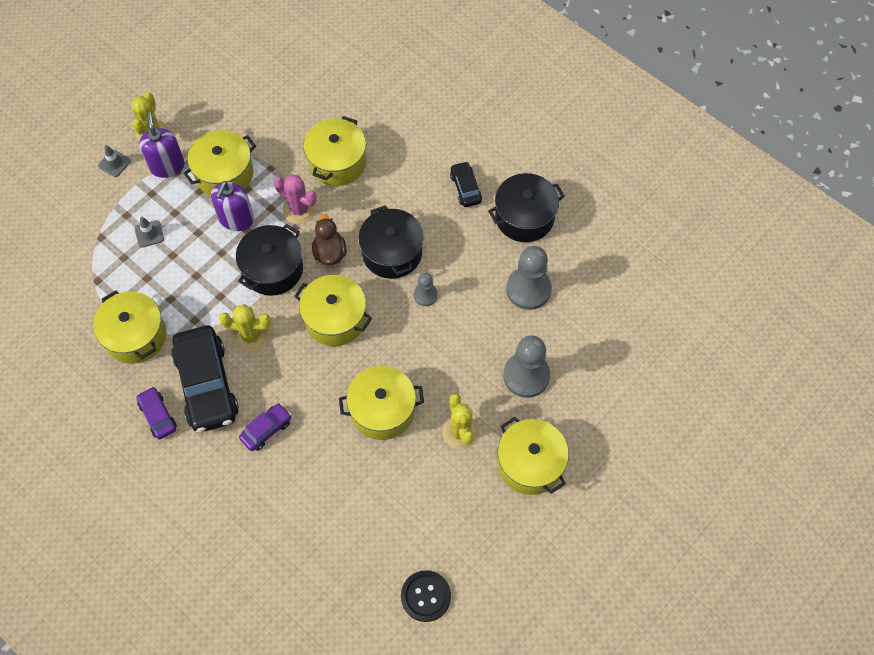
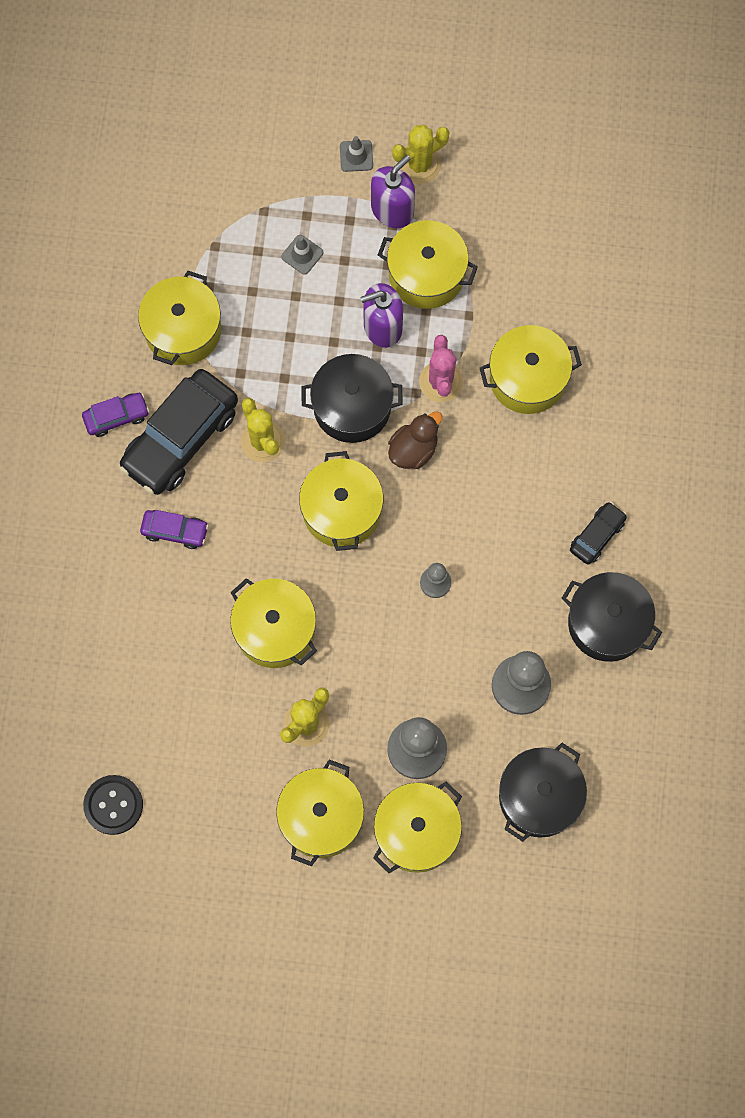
camera: 55 degrees right, 10 degrees up
(158, 416) = (116, 417): purple car -> purple car turned 45 degrees clockwise
(392, 253) = (460, 513): black pot -> black pot (539, 797)
(580, 411) = (416, 831): none -> yellow pot

